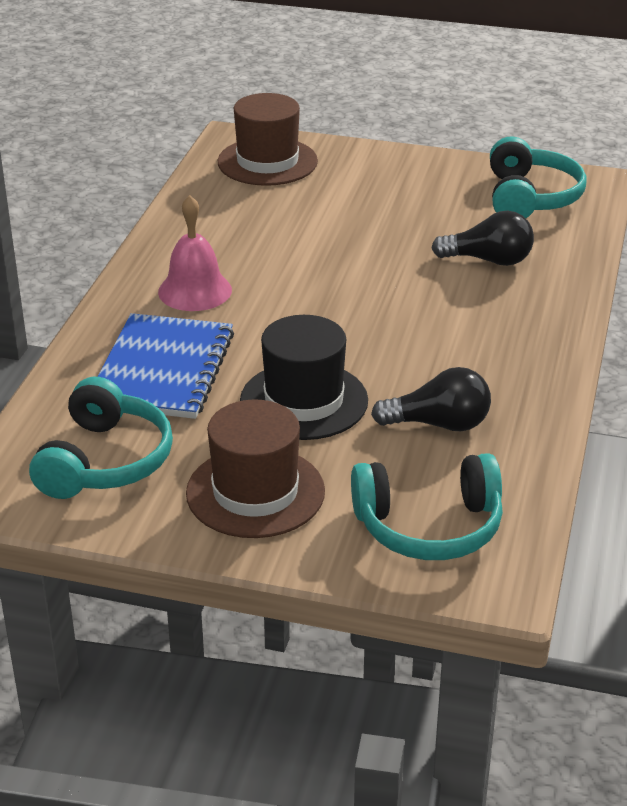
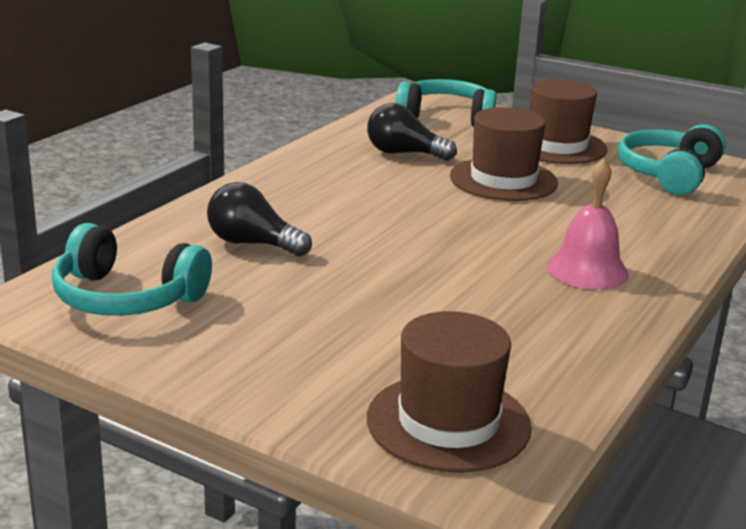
camera: 165 degrees left, 10 degrees down
(162, 369) = (623, 216): blue notebook -> none
(304, 401) = (503, 180): black hat -> brown hat
(530, 197) = (126, 298): turquoise headphones -> turquoise headphones turned 90 degrees counterclockwise

